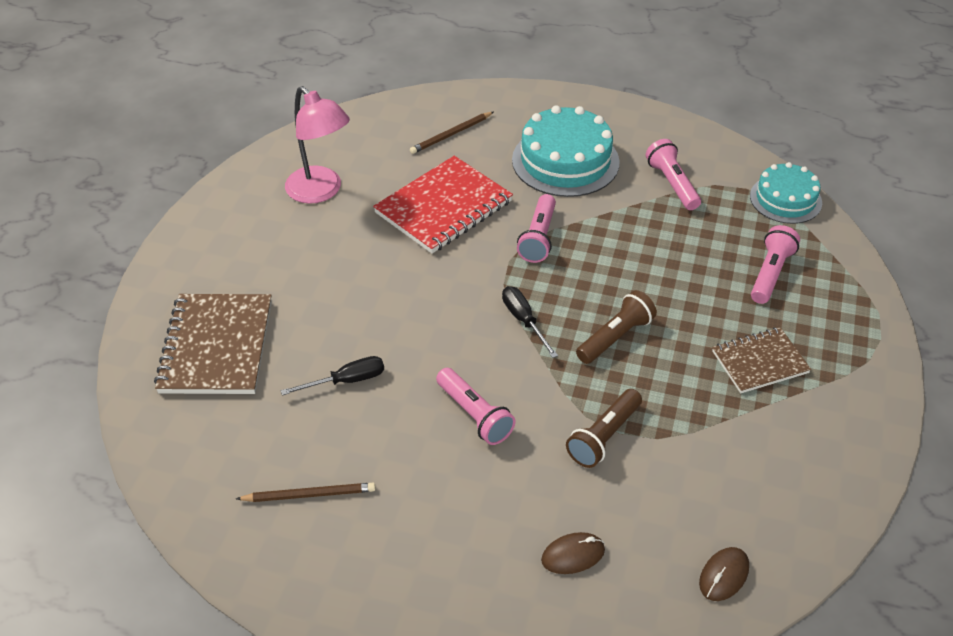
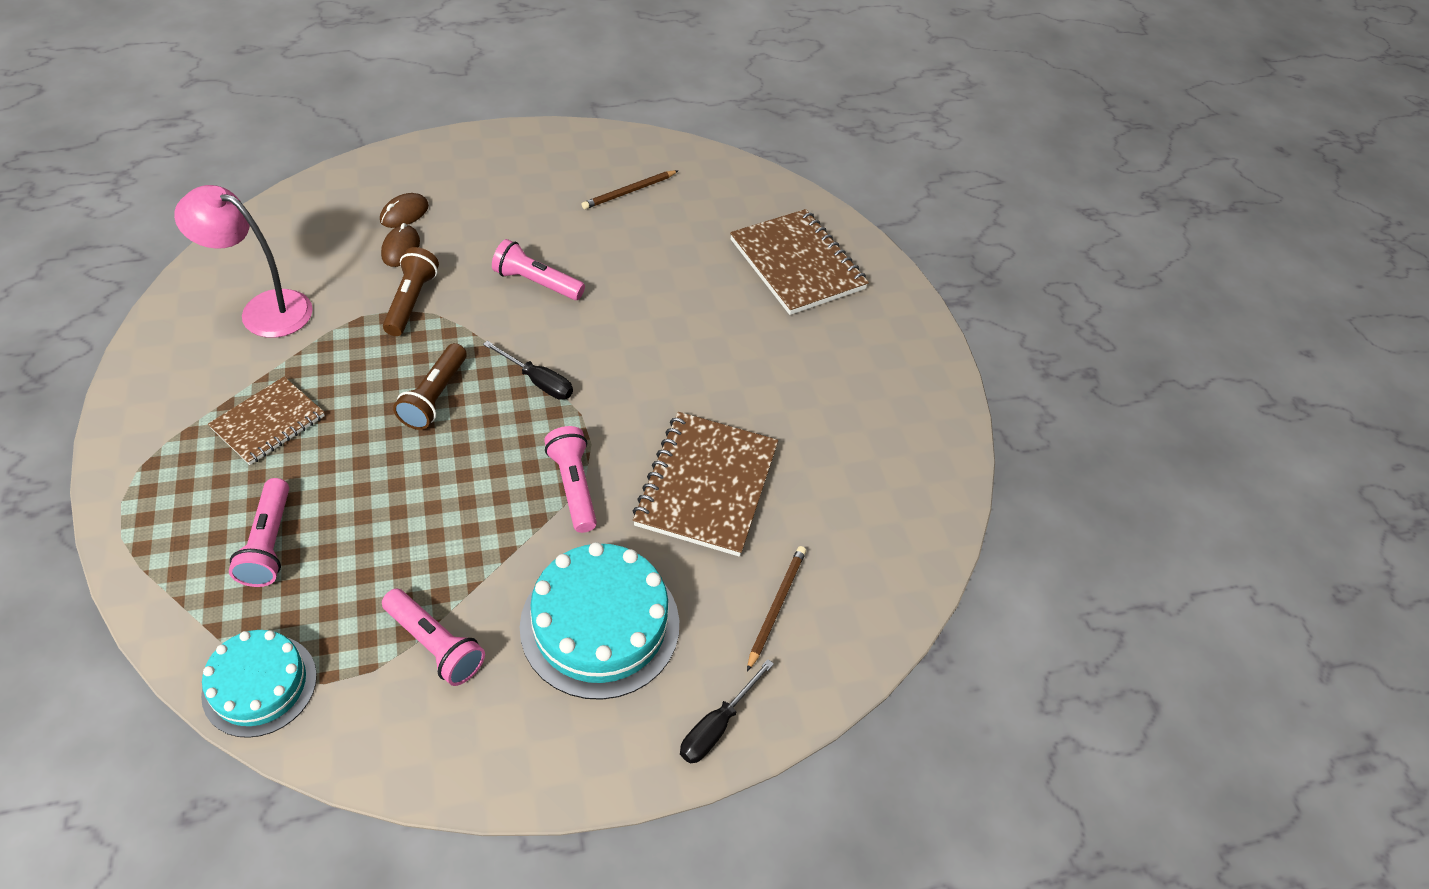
camera: 145 degrees right, 5 degrees up
(320, 192) = (855, 452): pink lamp -> pink lamp (264, 309)
(346, 381) = (665, 274): black screwdriver -> black screwdriver (716, 726)
(444, 207) = (706, 485): red notebook -> brown notebook
(723, 575) = (276, 234): brown mouse -> brown mouse (401, 248)

